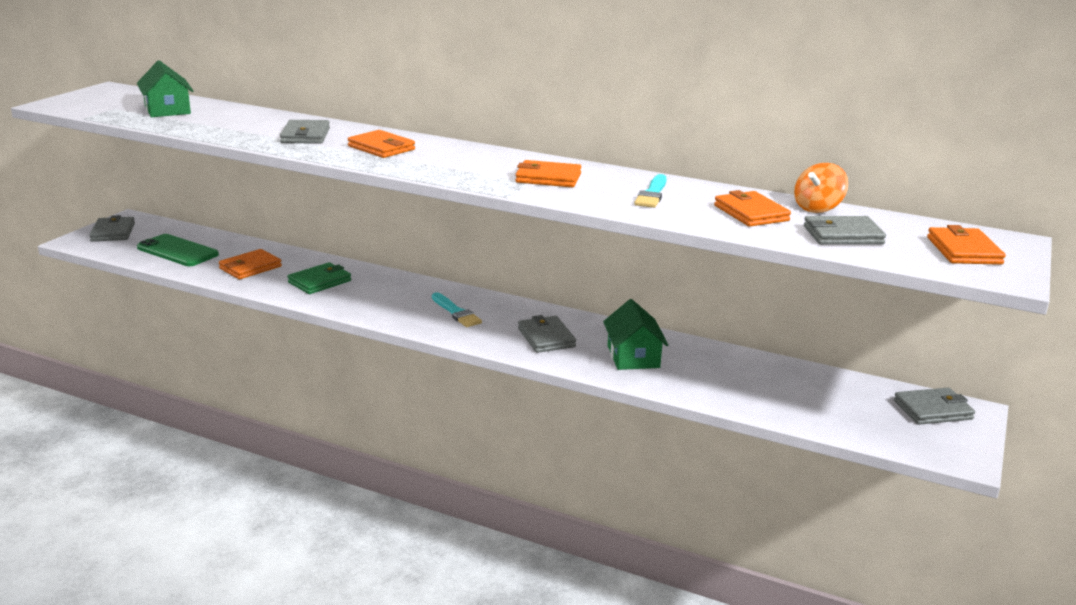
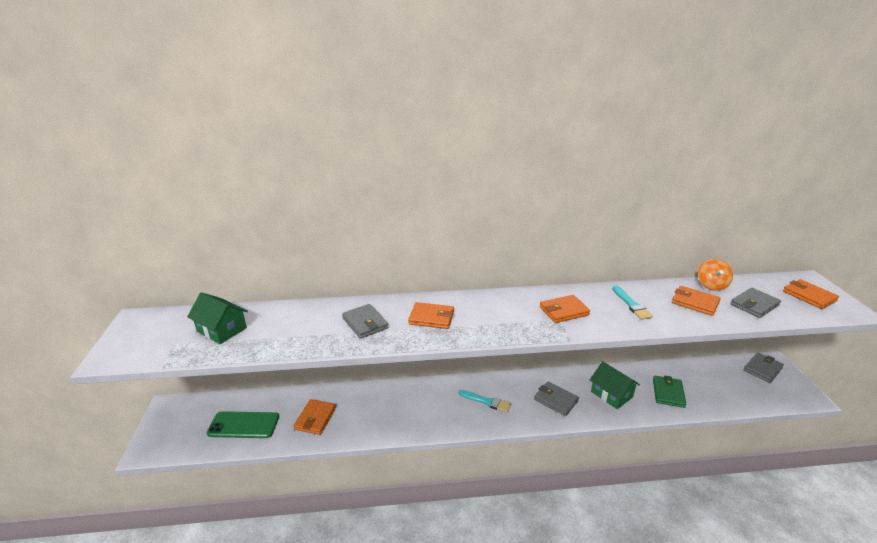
camera: 30 degrees left, 5 degrees up
(113, 232) = (169, 426): grey wallet -> none
(319, 281) = (376, 411): green wallet -> green wallet (668, 393)

